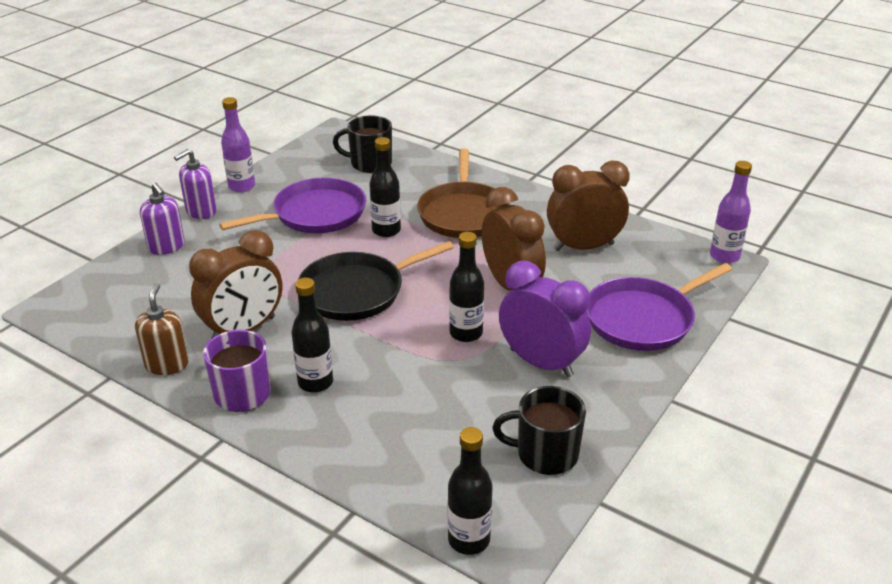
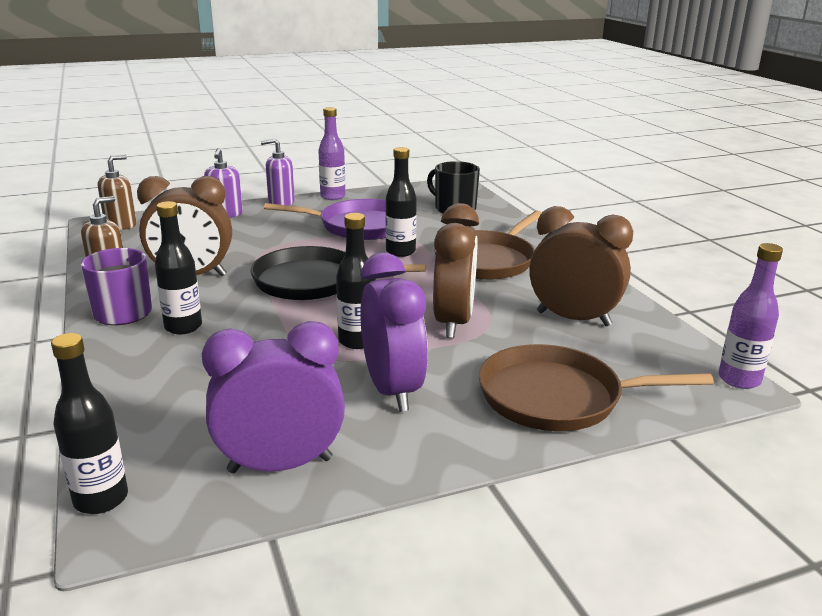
camera: 35 degrees right, 10 degrees down
(76, 301) = (121, 225): none -> brown soap dispenser
(545, 454) = (280, 465): black mug -> purple clock
(643, 319) = (557, 397): purple pan -> brown pan

